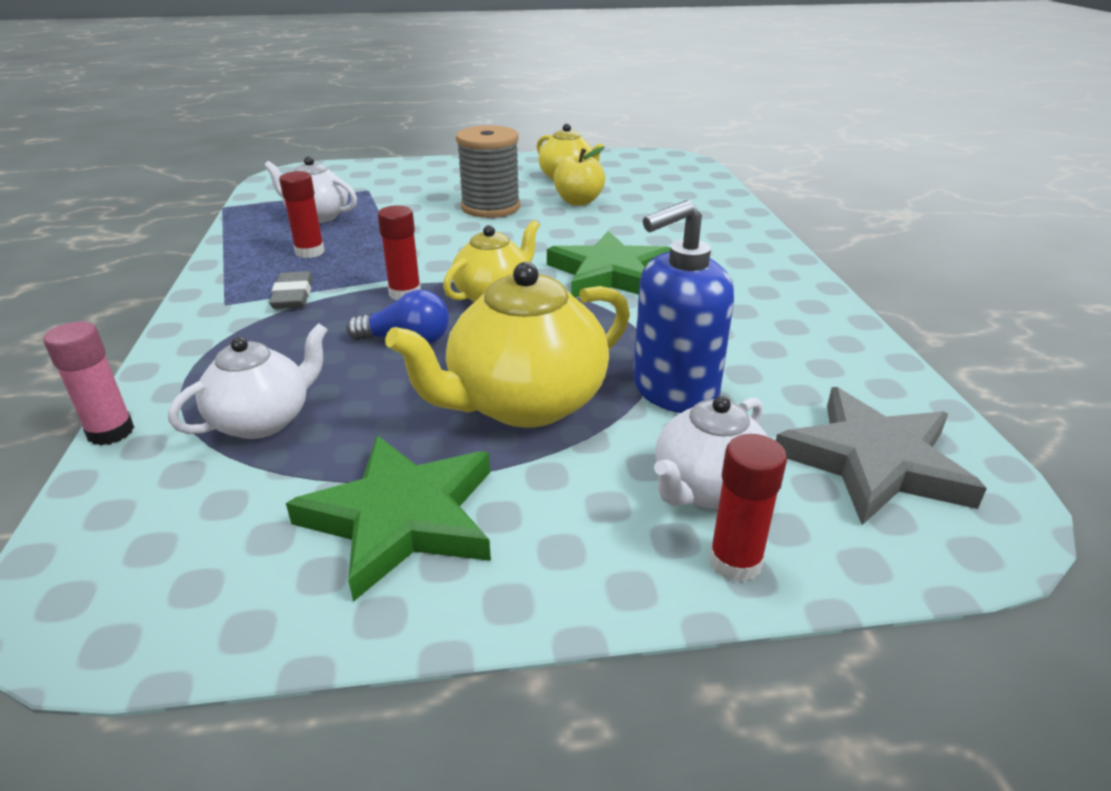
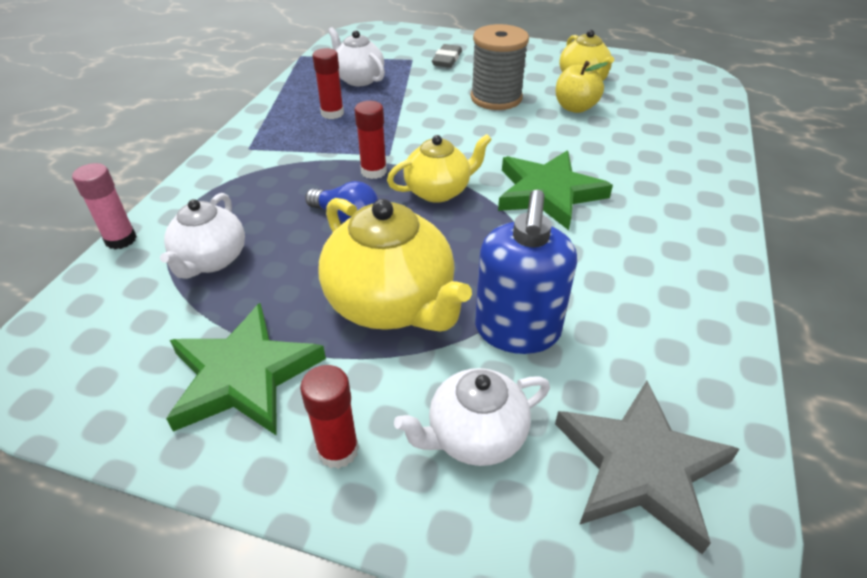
camera: 25 degrees right, 10 degrees up
(263, 420) = (211, 260): white teapot -> white teapot turned 120 degrees clockwise
(293, 295) = (296, 152): grey eraser -> grey eraser (447, 59)
(524, 403) = (391, 304): yellow teapot -> yellow teapot turned 120 degrees counterclockwise
(674, 390) = (517, 330): blue soap dispenser -> blue soap dispenser turned 75 degrees counterclockwise
(735, 562) = (447, 513): red glue stick -> red glue stick (338, 450)

